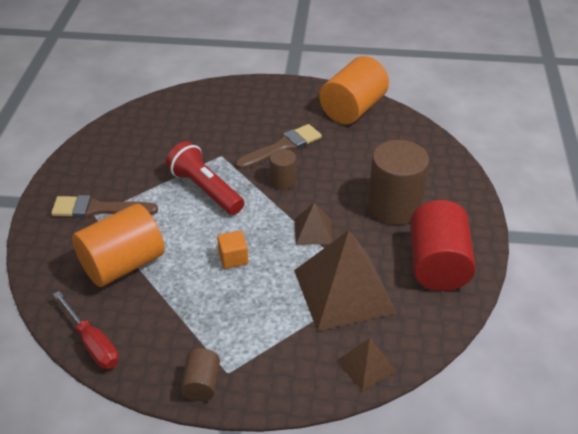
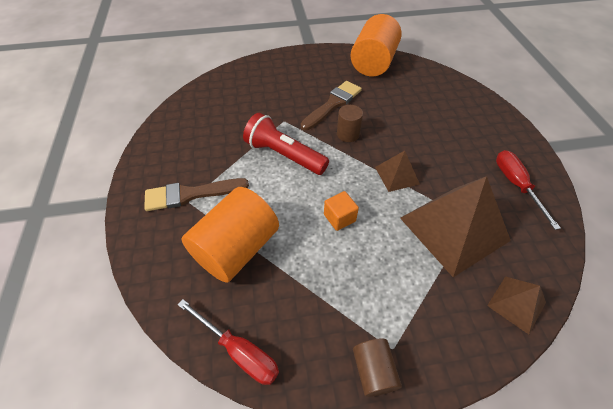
camera: 15 degrees left, 10 degrees up
(394, 206) = (451, 139): brown cylinder -> none
(437, 265) = (516, 185): red cylinder -> red screwdriver

